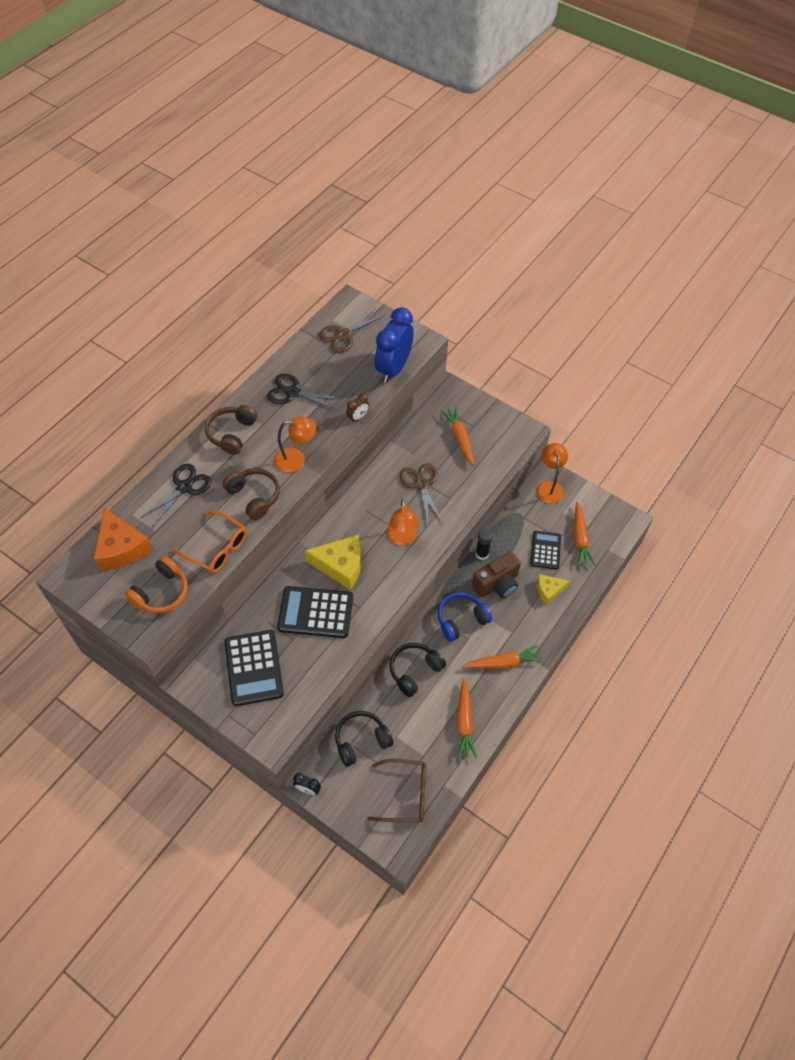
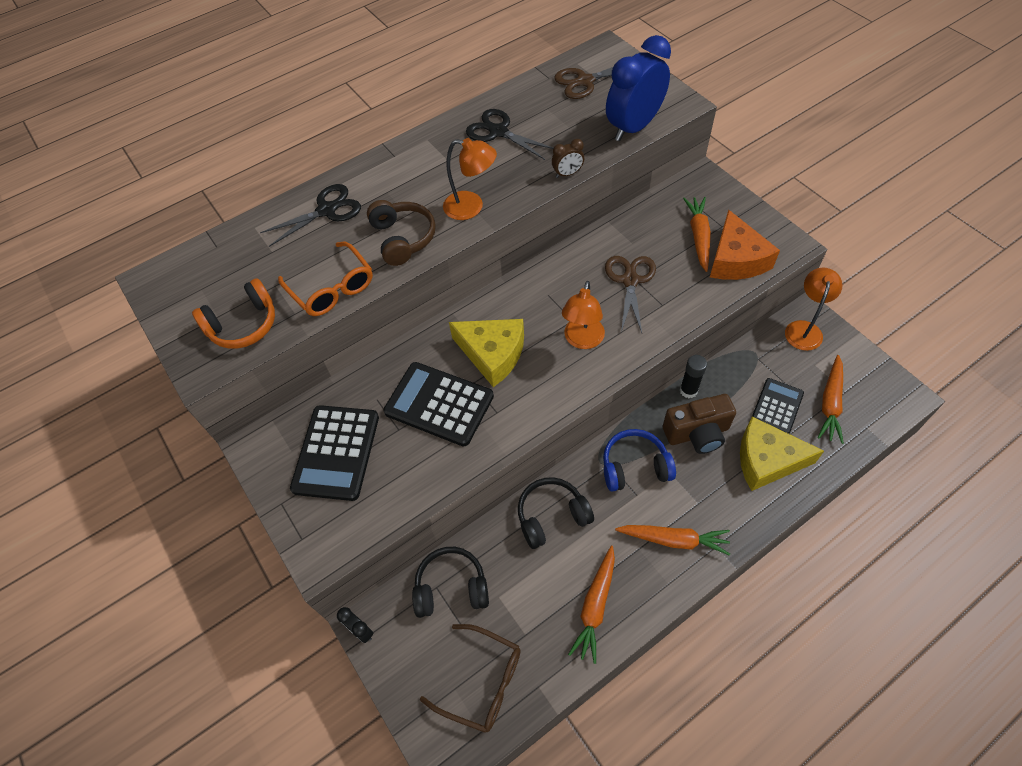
camera: 25 degrees right, 0 degrees up
(121, 548) = (224, 262): orange cheese -> orange cheese (736, 259)
(232, 434) = (408, 163): brown headphones -> none
(549, 590) = (767, 460): yellow cheese -> yellow cheese, size x1.70

